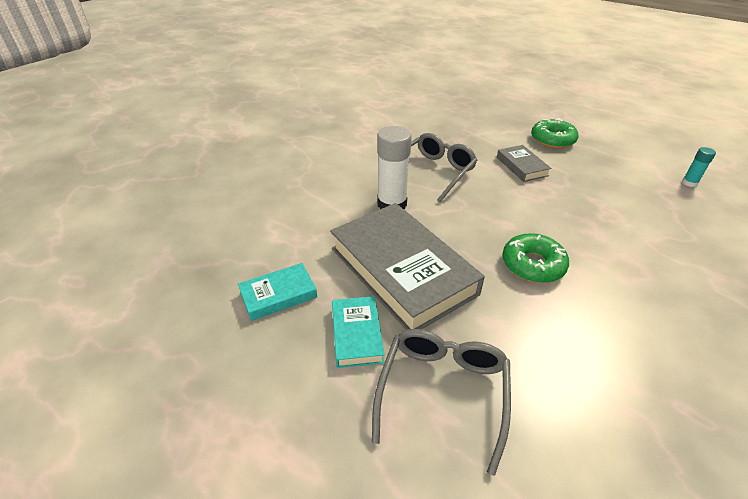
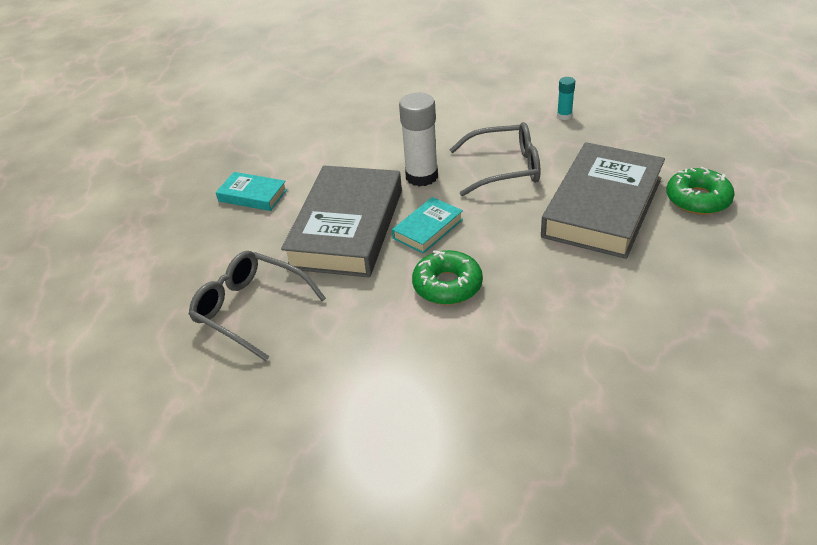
camera: 50 degrees right, 0 degrees up
(357, 334) = (258, 247): turquoise book -> turquoise book (428, 229)
(442, 393) = (251, 310): grey glasses -> grey glasses turned 120 degrees counterclockwise
(522, 166) = (603, 207): grey book -> grey book, size x2.14
(689, 183) = (775, 327): turquoise glue stick -> turquoise glue stick (564, 116)

